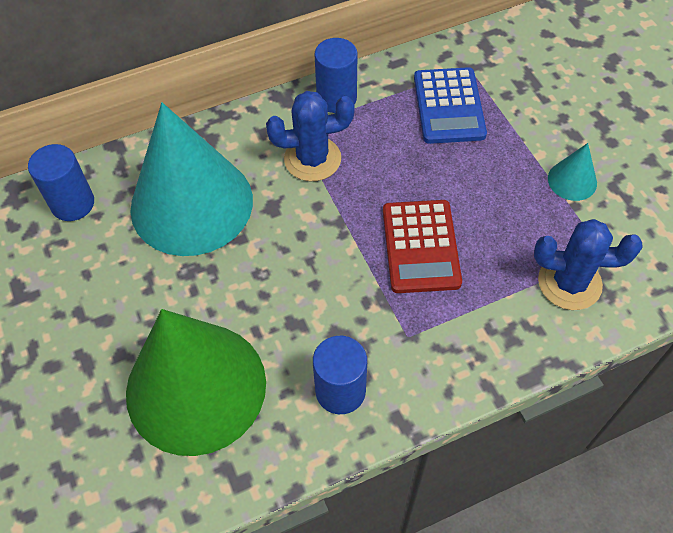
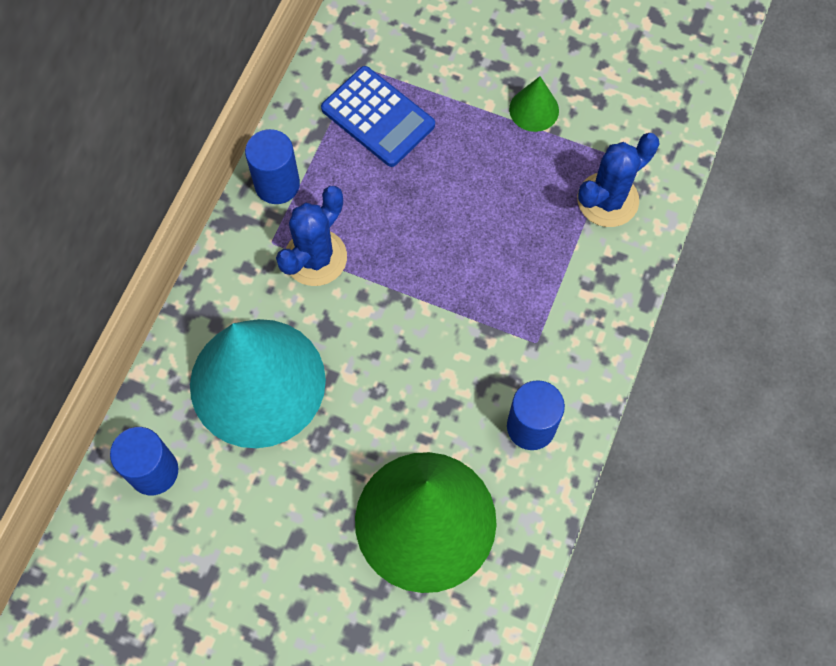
camera: 45 degrees left, 10 degrees up
(420, 246) = (476, 262): red calculator -> none
(572, 180) = (534, 109): turquoise cone -> green cone

